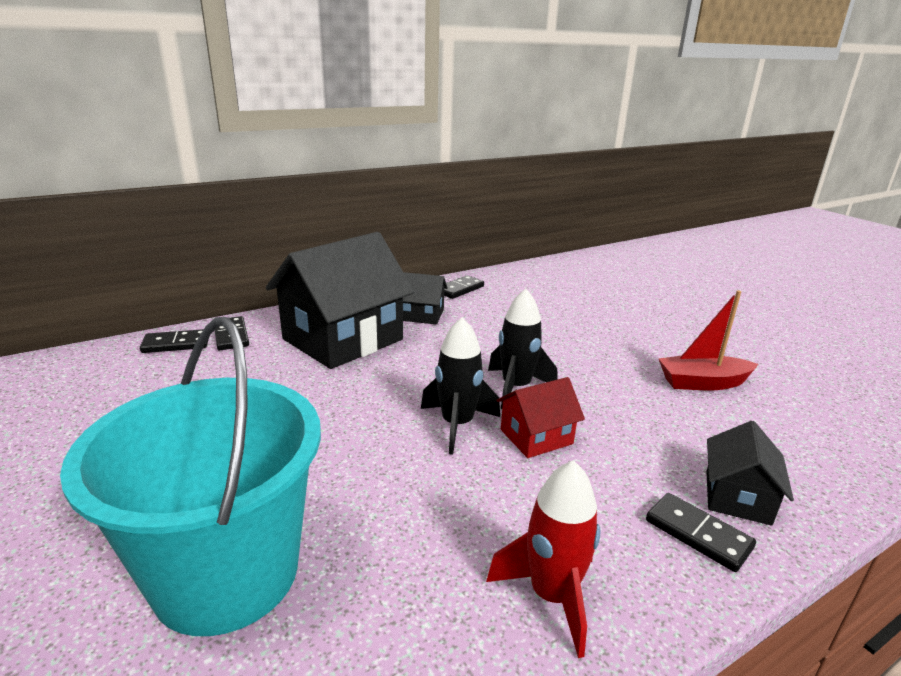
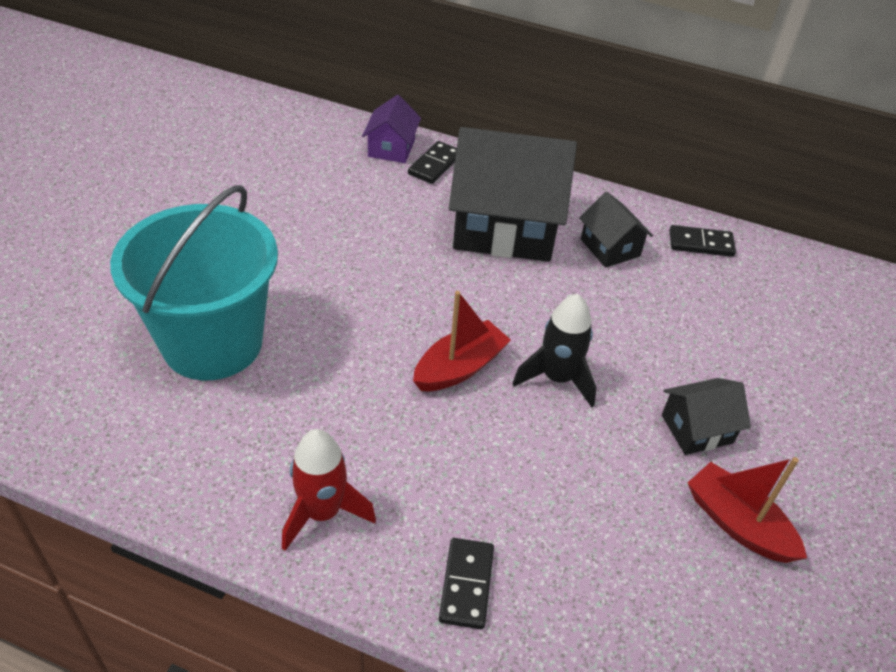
camera: 50 degrees right, 20 degrees up
(176, 344) = (391, 148): black domino -> purple house
(457, 425) = (459, 368): black rocket -> red boat
(536, 437) = (495, 426): red house -> none
(737, 497) = (546, 603): black house -> black house (697, 429)

